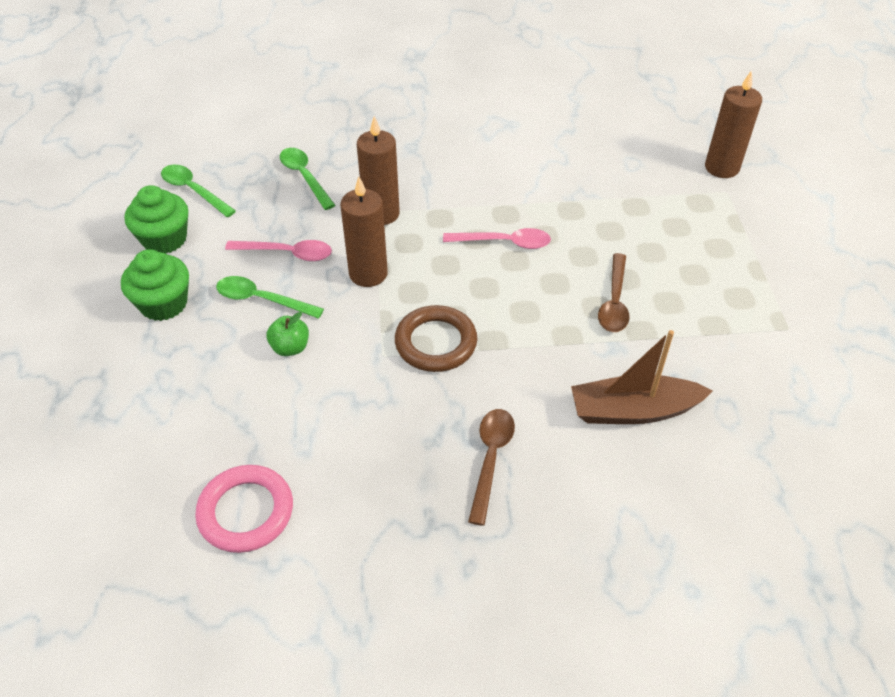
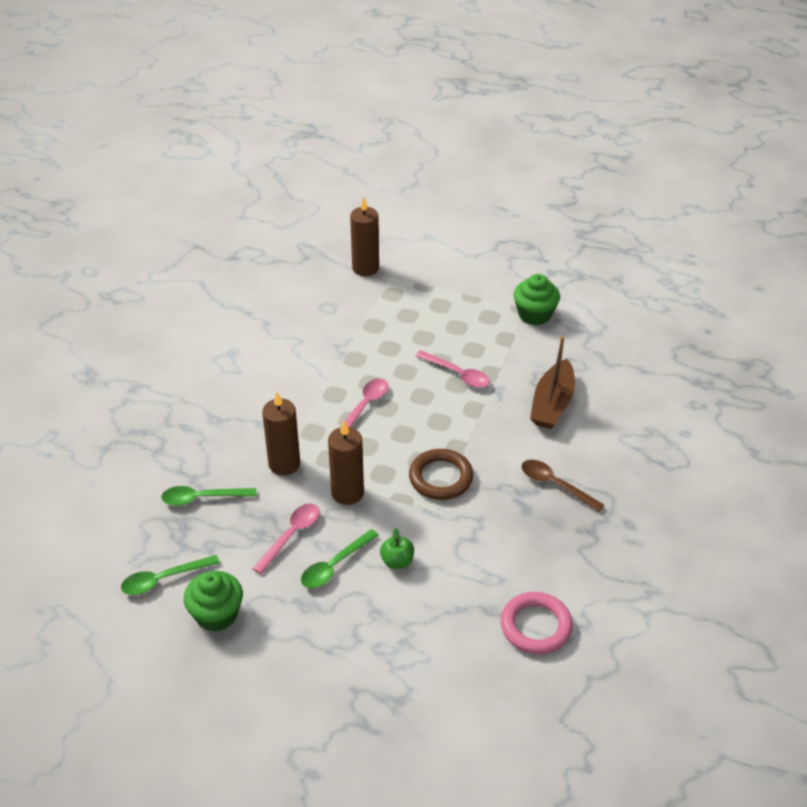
camera: 65 degrees left, 5 degrees down
(164, 304) = (299, 631): green cupcake -> green cupcake (534, 314)
(614, 301) = (457, 374): brown spoon -> pink spoon

